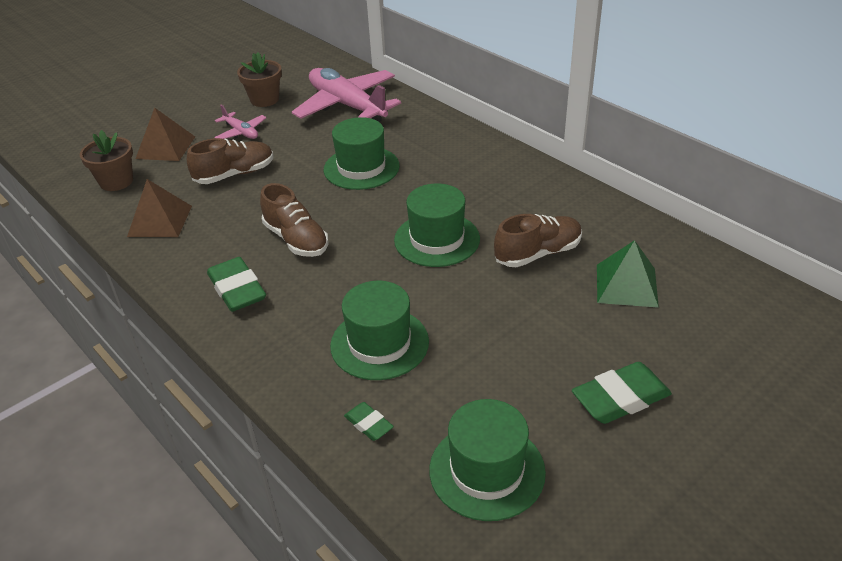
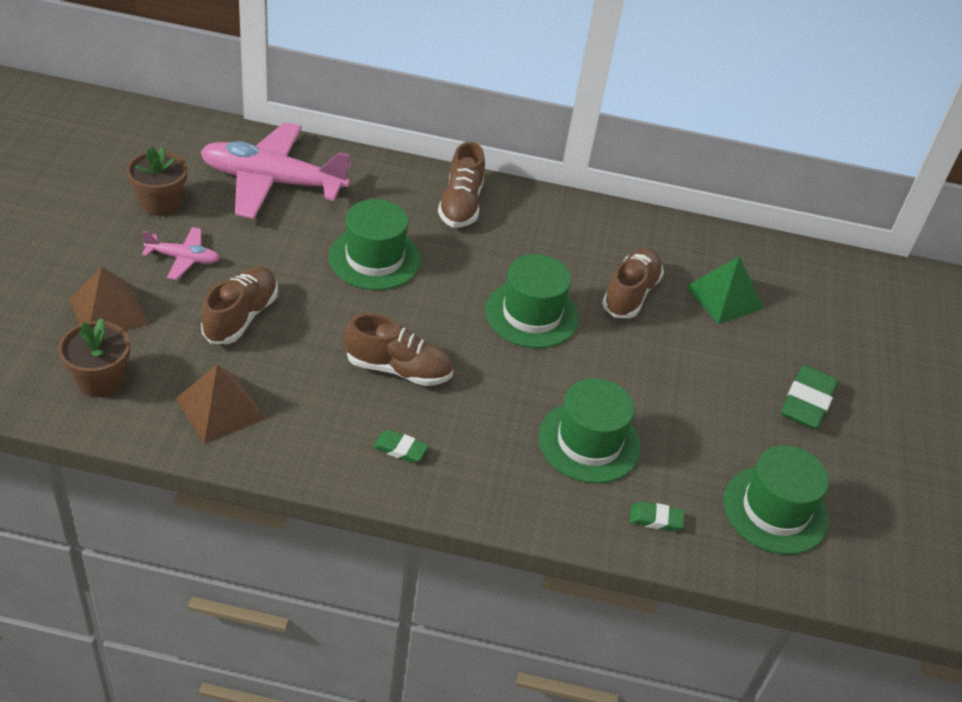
camera: 45 degrees left, 5 degrees up
(237, 289) = (400, 449): green eraser -> green eraser, size x0.54
(464, 153) = (461, 204): none -> brown shoe

